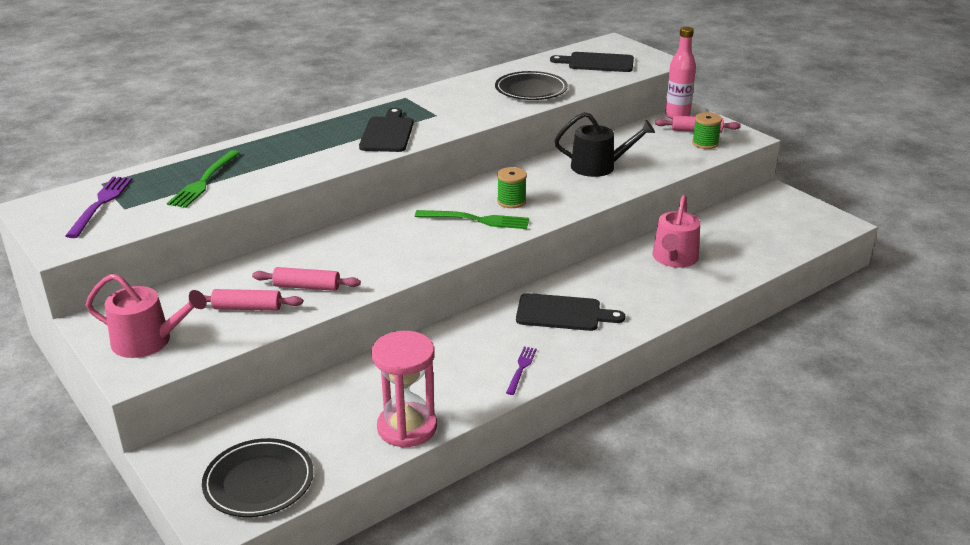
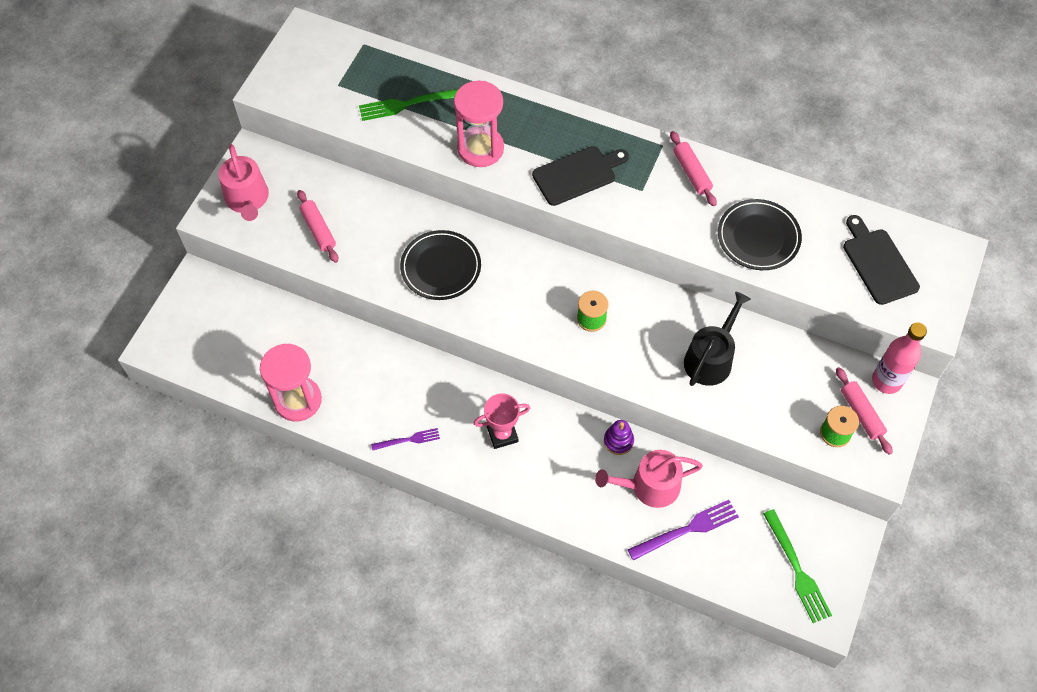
camera: 60 degrees right, 30 degrees up
(101, 203) = (335, 66): purple fork -> purple fork (688, 529)
(259, 481) = (199, 345): black plate -> black plate (441, 267)
(303, 163) = (480, 148): none -> pink hourglass
(307, 287) = (367, 249): pink rolling pin -> pink rolling pin (691, 173)
(477, 220) = (541, 309): green fork -> green fork (797, 570)
(563, 313) = (502, 434): black cutting board -> pink trophy
(598, 166) = (710, 358): black watering can -> black watering can turned 120 degrees counterclockwise
(620, 259) = (618, 441): none -> purple stacking toy

